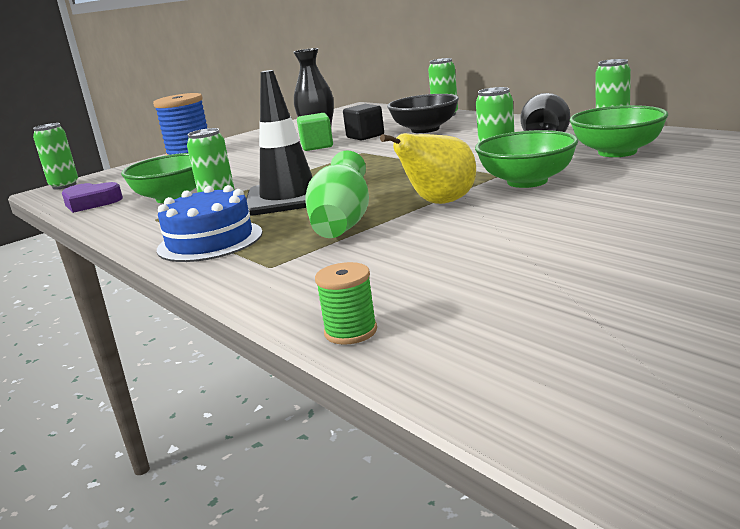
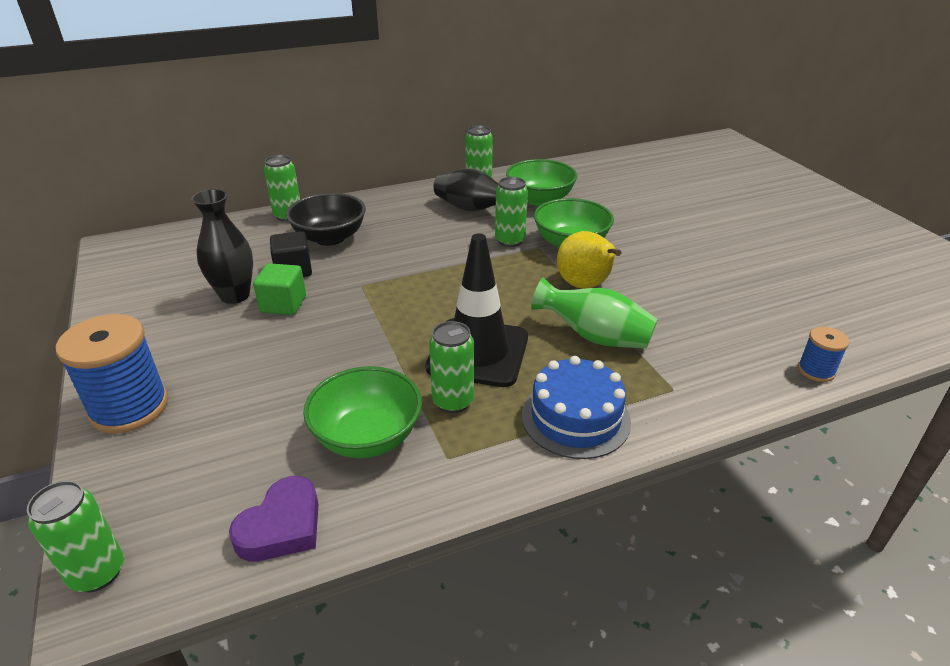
camera: 75 degrees left, 15 degrees up
(350, 332) = (816, 370): green spool -> blue spool

